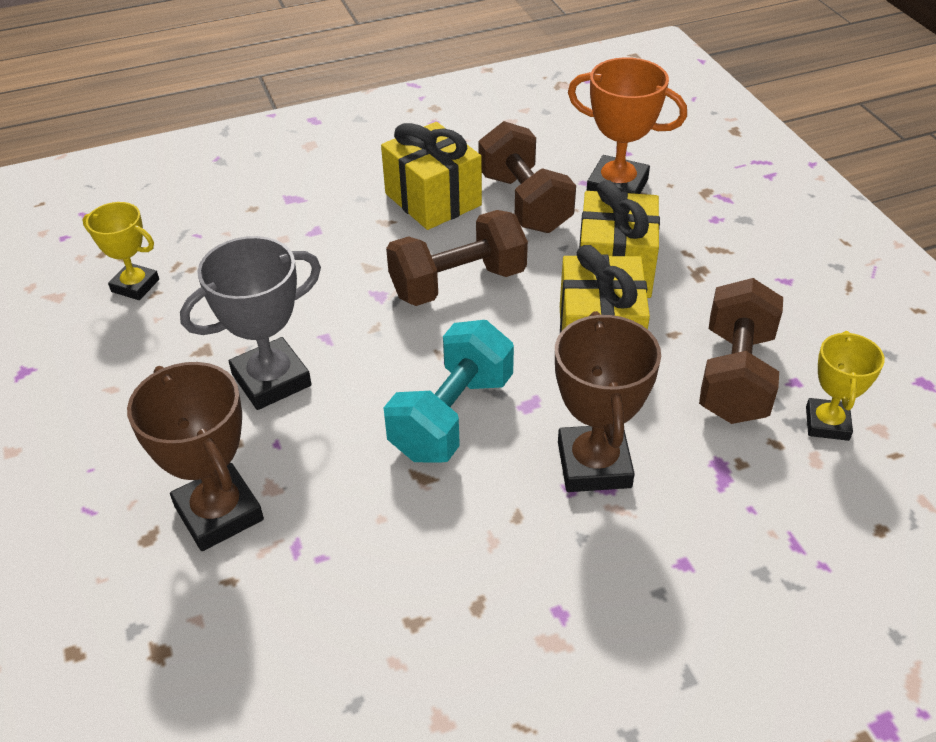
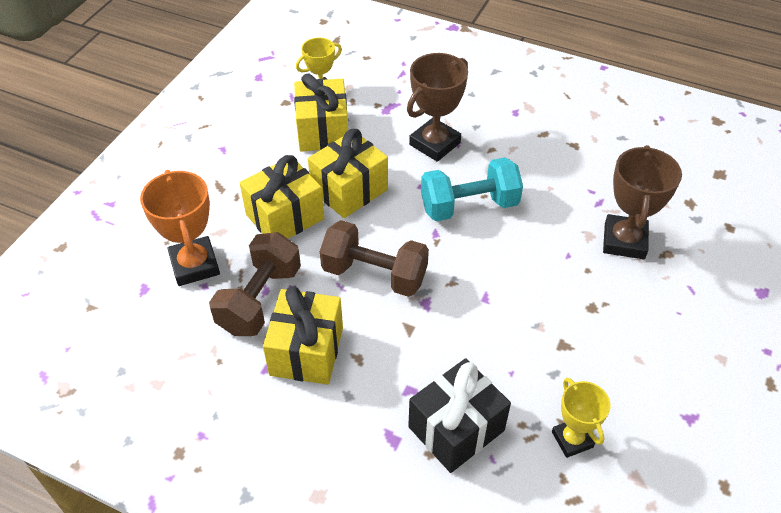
camera: 135 degrees left, 5 degrees up
(246, 232) = (456, 429): none -> black gift
(271, 380) = (540, 293): grey trophy -> none
(735, 376) = (323, 131): brown dumbbell -> yellow gift

